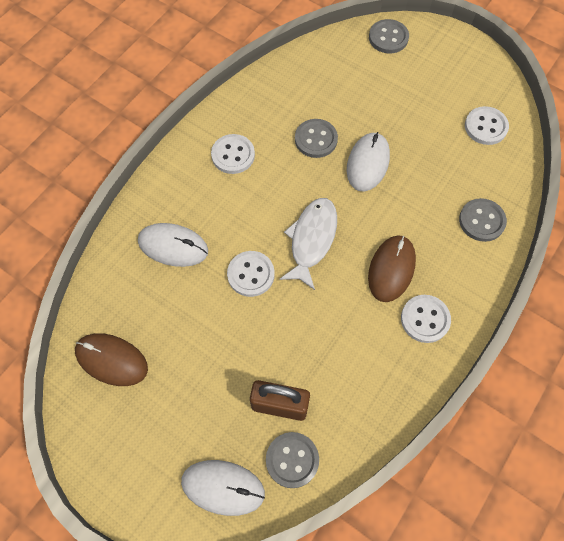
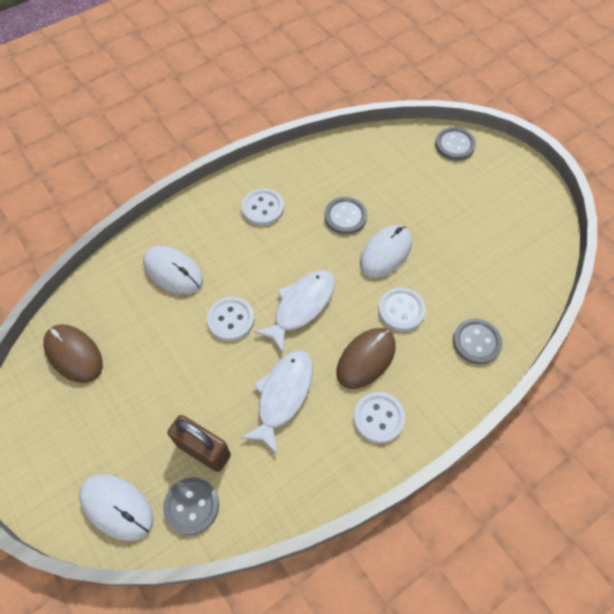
camera: 20 degrees right, 5 degrees down
(331, 329) = (283, 396): none -> white fish
(485, 127) = (518, 254): white button -> white button (401, 310)

